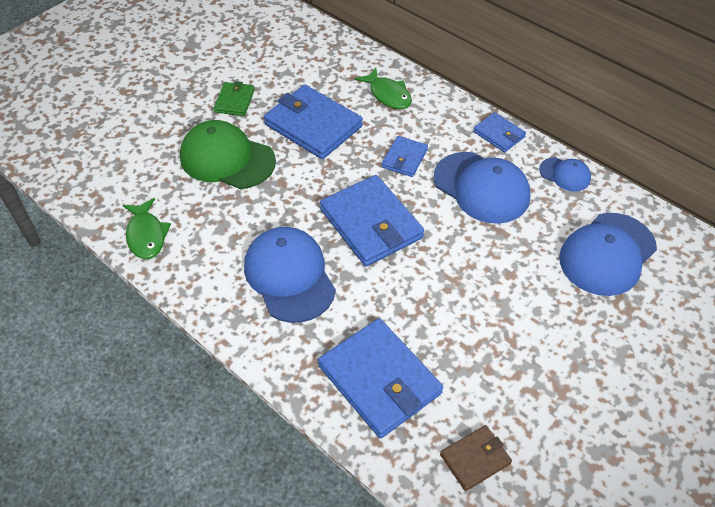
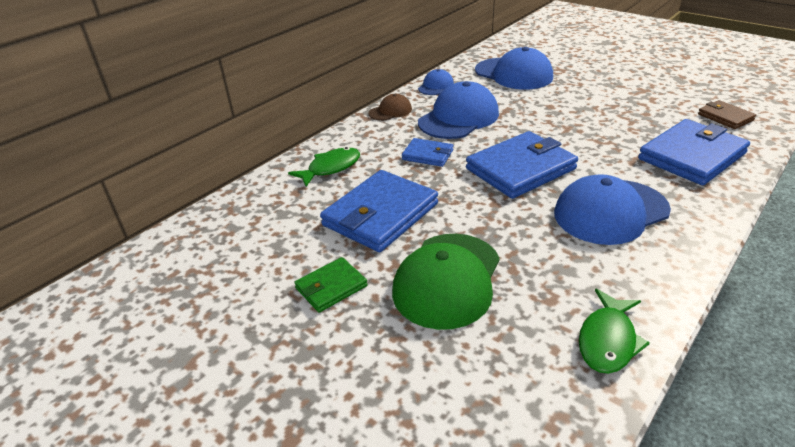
camera: 90 degrees left, 15 degrees down
(146, 235) = (608, 340): green fish -> green fish turned 135 degrees clockwise
(234, 101) = (331, 287): green wallet -> green wallet turned 45 degrees counterclockwise
(499, 134) = (390, 111): blue wallet -> brown cap

